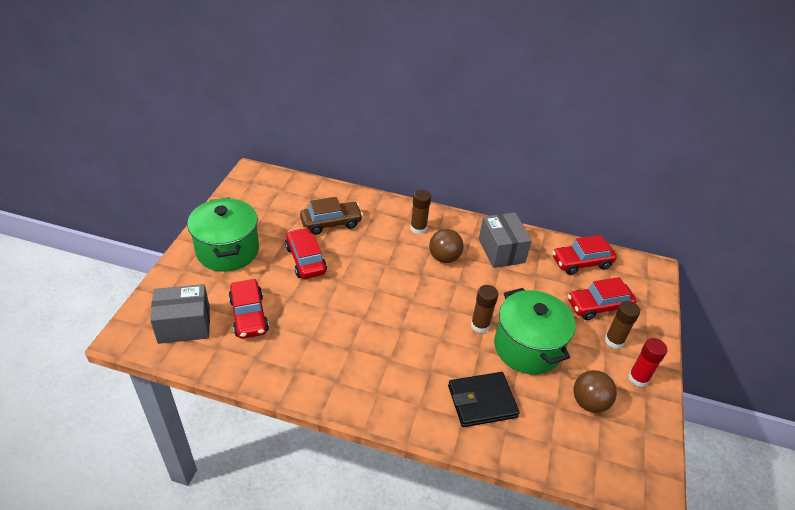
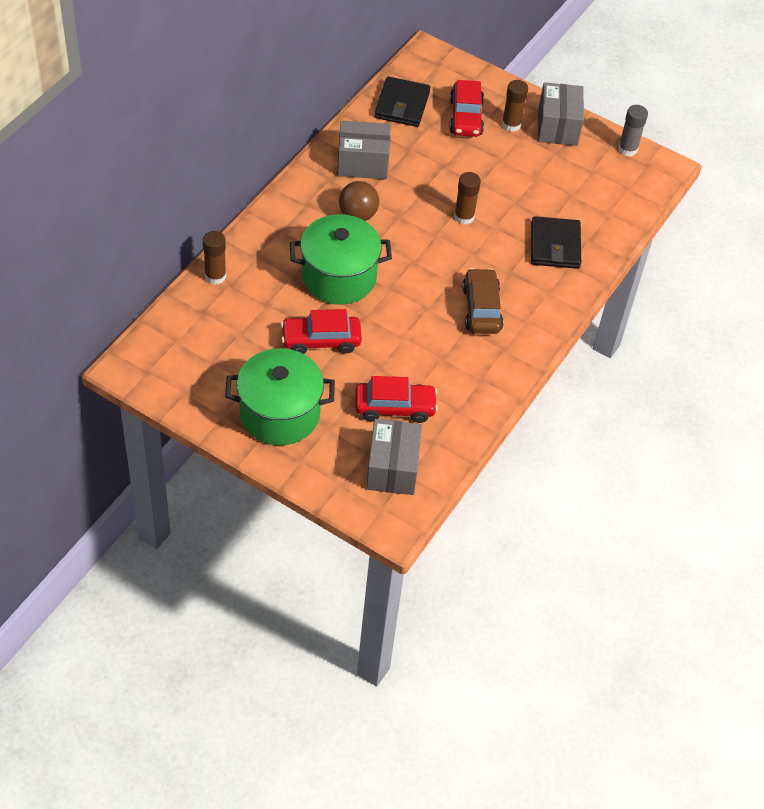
camera: 75 degrees left, 10 degrees up
(331, 223) = (262, 303): brown car -> brown car (481, 309)
(418, 228) = (300, 223): brown glue stick -> brown glue stick (215, 276)
(527, 347) = (502, 190): green pot -> green pot (339, 277)
(581, 263) = (402, 105): red car -> black wallet
(589, 402) = (574, 171): brown ball -> none
(638, 378) = (557, 127): red glue stick -> grey box
(653, 447) = (627, 149): none -> grey glue stick

